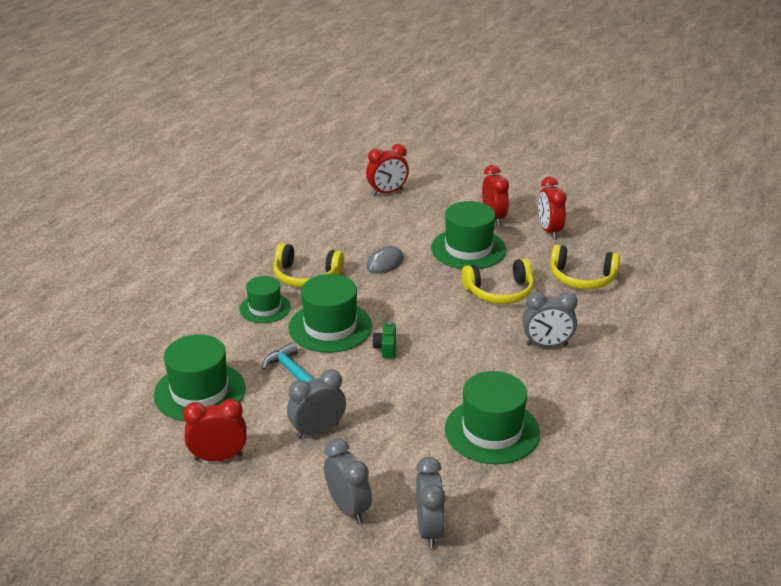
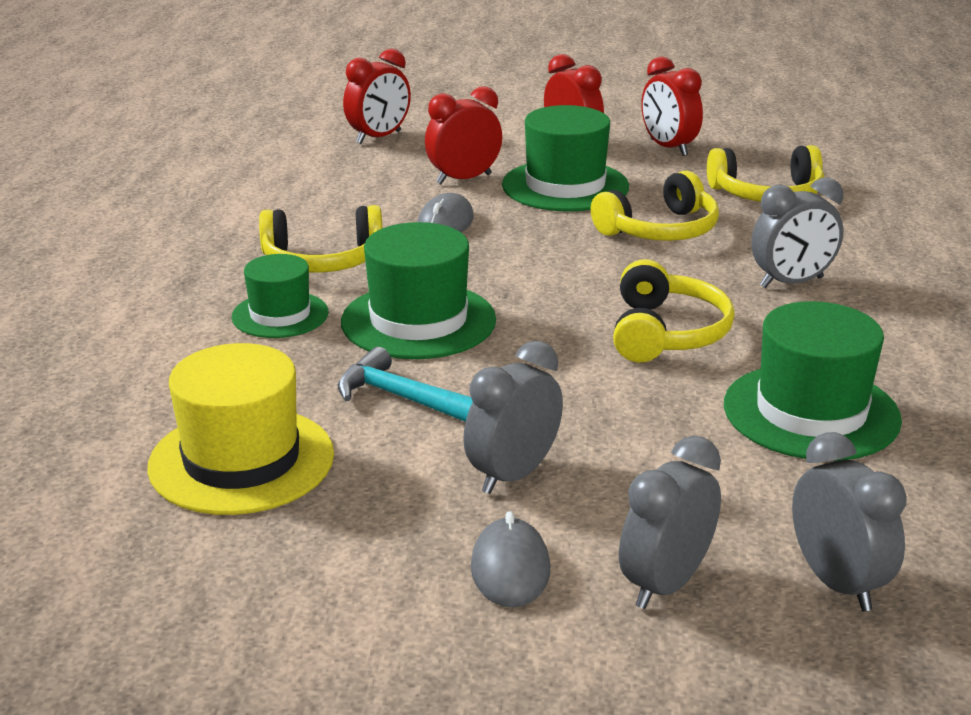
camera: 20 degrees left, 5 degrees down
(200, 391) = (241, 460): green hat -> yellow hat
(218, 457) = (353, 558): red clock -> red clock (463, 179)
(284, 481) = (510, 568): none -> grey mouse
(348, 508) = (665, 584): grey clock -> grey clock turned 90 degrees counterclockwise
(386, 348) = (538, 333): green camera -> none
(453, 363) = (666, 333): none -> yellow headphones

